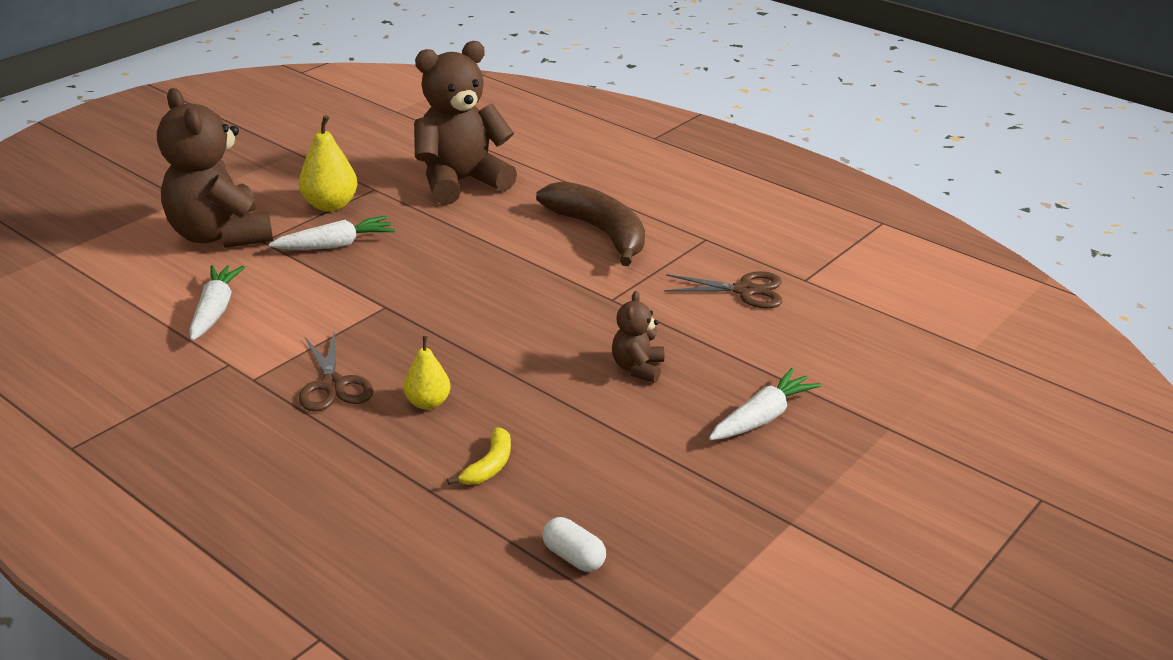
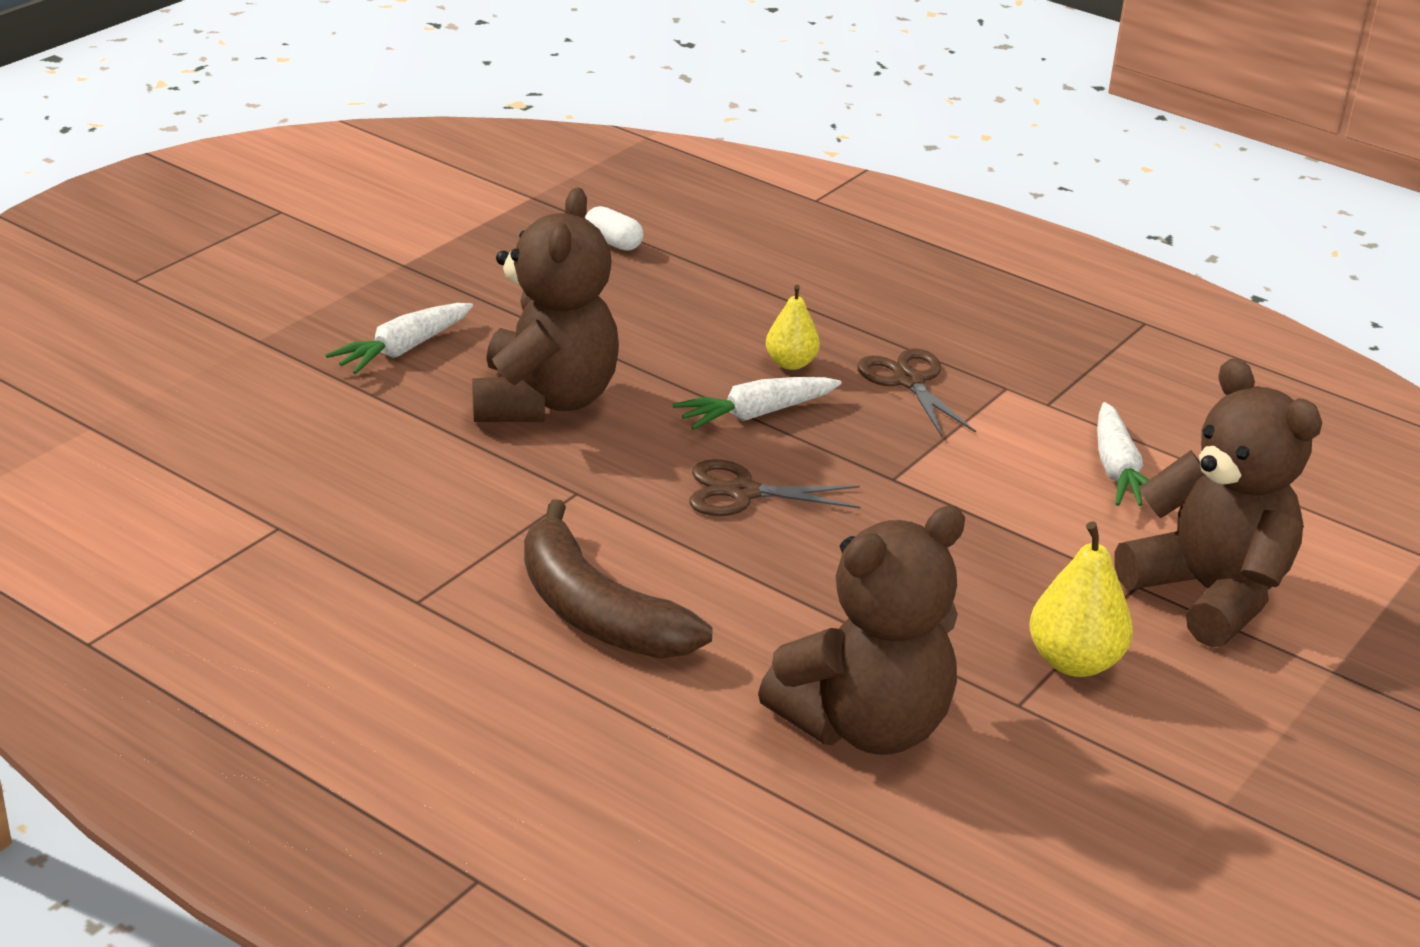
camera: 175 degrees right, 0 degrees up
(336, 245) = (1017, 579): white carrot -> white carrot (755, 414)
(489, 466) = (706, 307): yellow banana -> none
(637, 368) = (544, 401): brown teddy bear -> brown teddy bear, size x2.15
(745, 291) = (377, 507): brown scissors -> brown scissors (743, 492)

